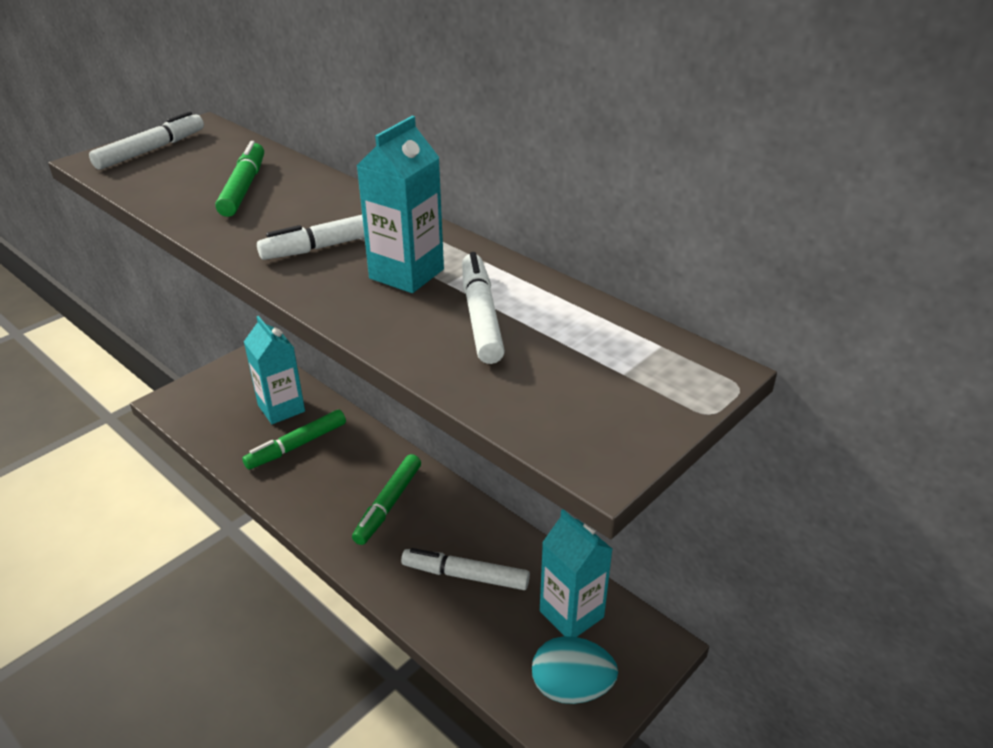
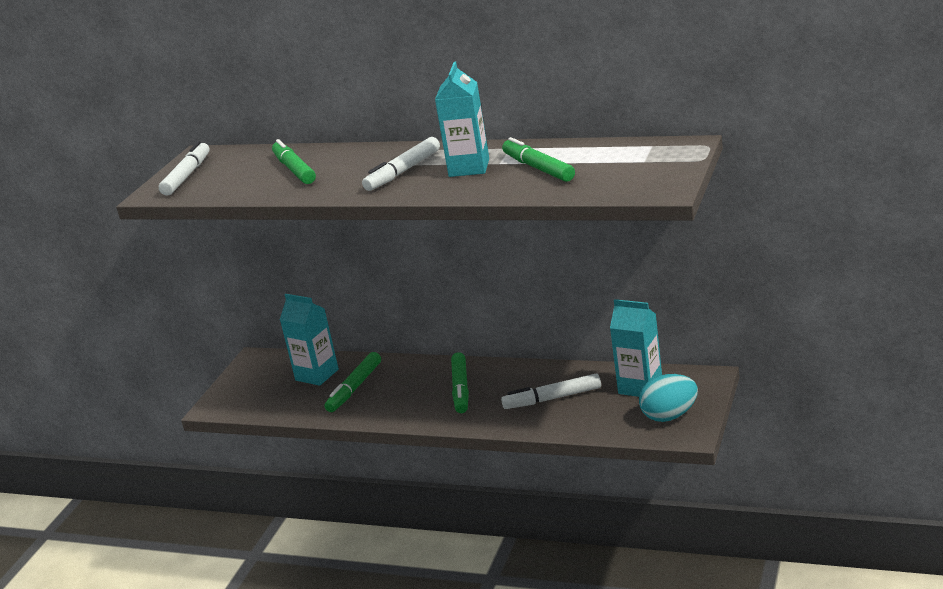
camera: 20 degrees left, 10 degrees down
(481, 316) = (538, 168): white marker -> green marker

